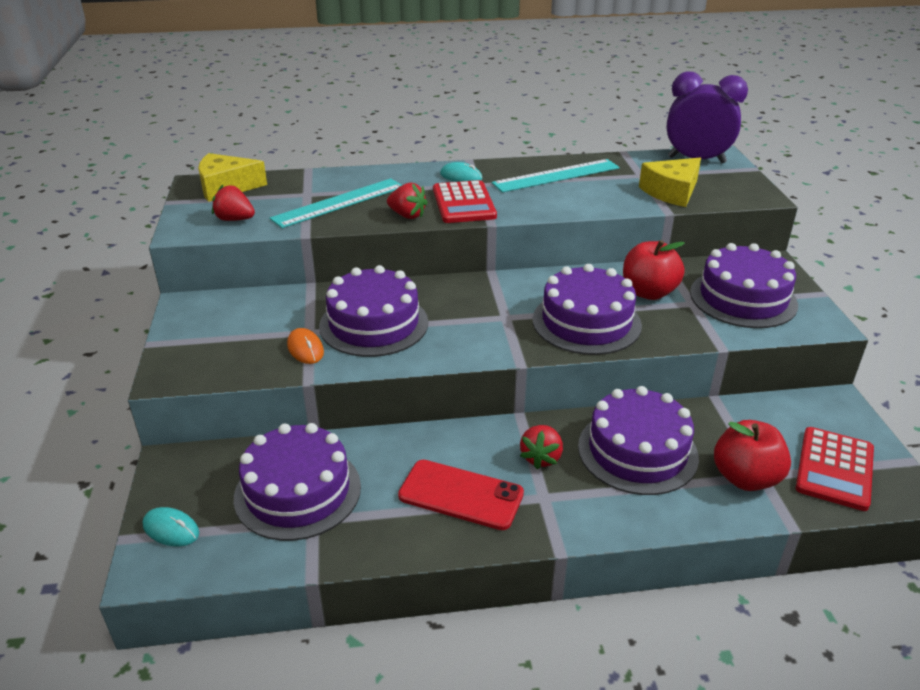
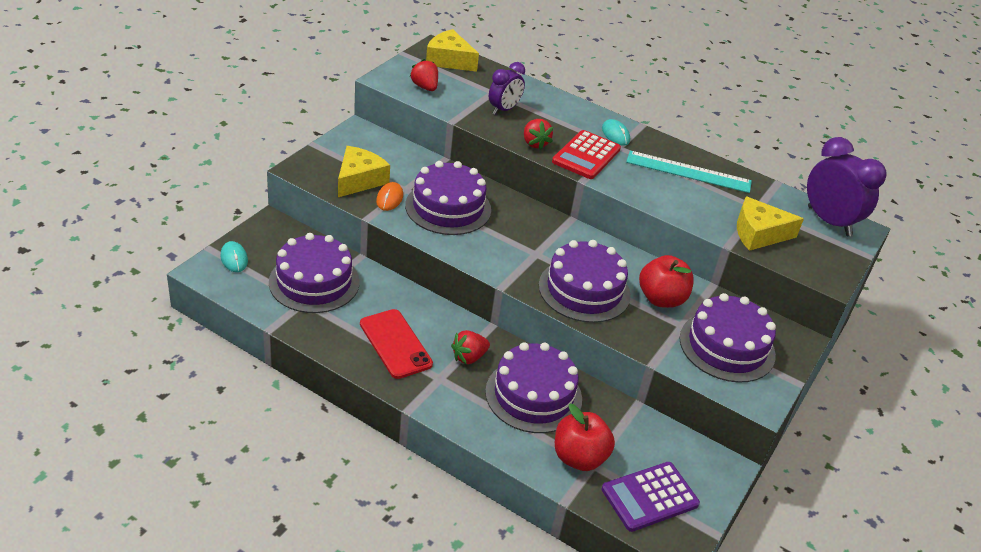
camera: 35 degrees right, 5 degrees up
(250, 349) = (359, 180): none -> yellow cheese
(339, 202) = (504, 109): turquoise ruler -> purple clock
(834, 469) = (649, 497): red calculator -> purple calculator

